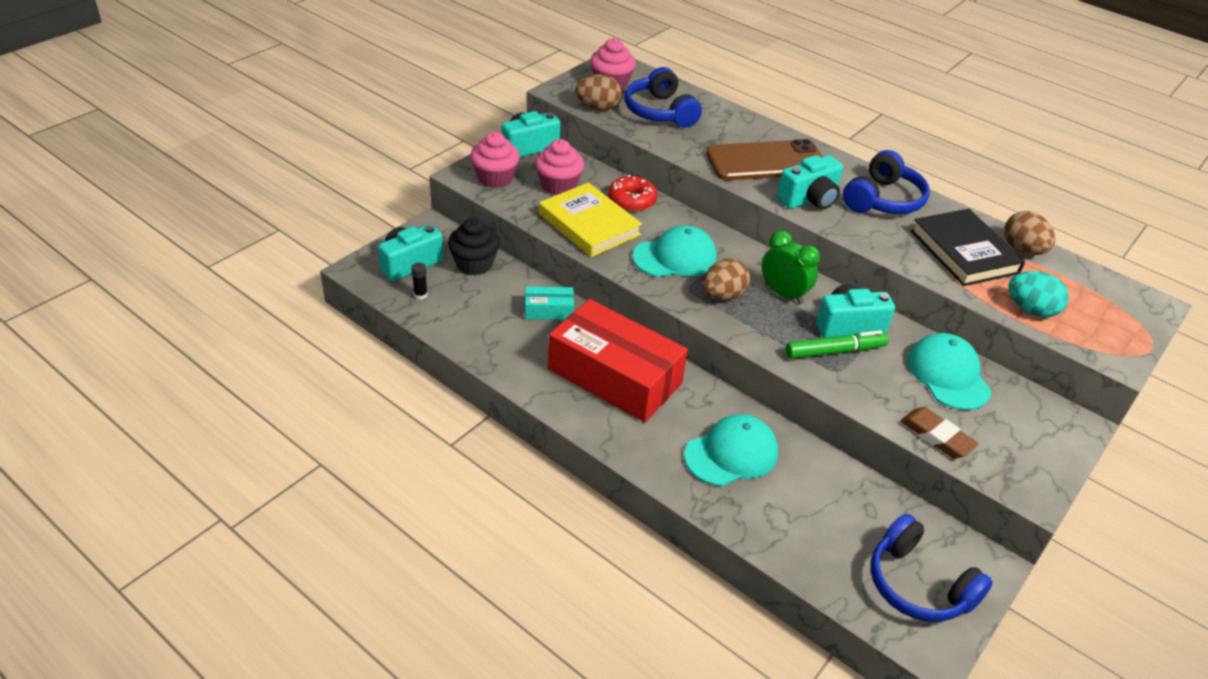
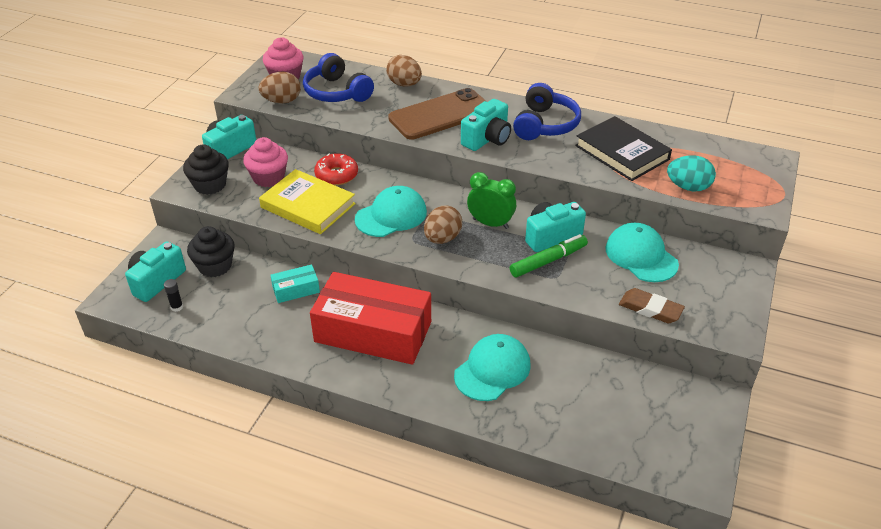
camera: 15 degrees left, 0 degrees up
(495, 178) = (210, 185): pink cupcake -> black cupcake
(918, 584) = (673, 433): blue headphones -> none
(1022, 249) = (664, 139): brown egg -> brown egg (404, 84)

